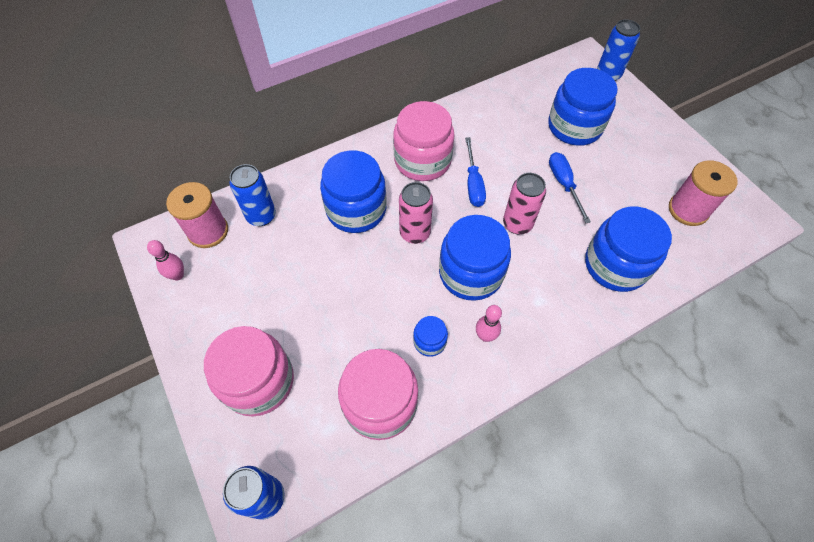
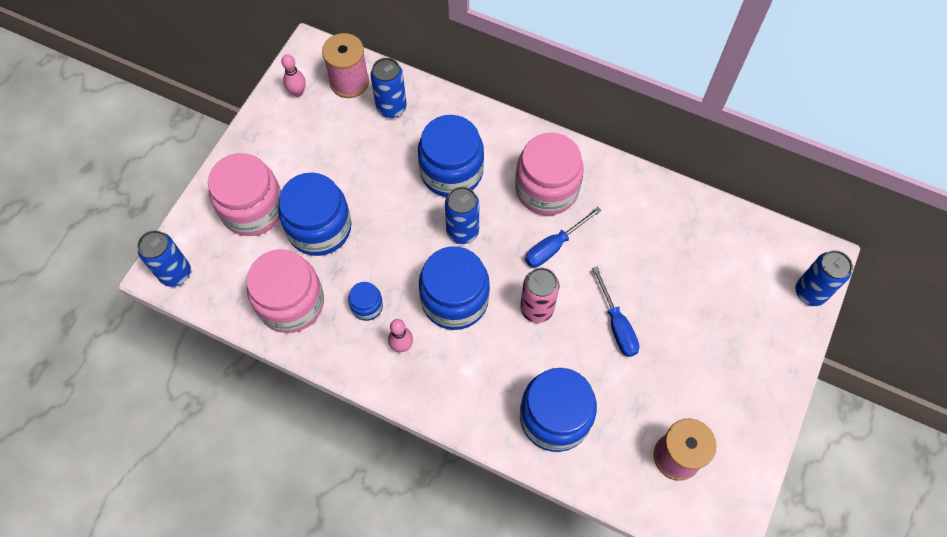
camera: 55 degrees right, 5 degrees up
(415, 233) = (462, 231): pink can -> blue can
(564, 184) = (617, 325): blue screwdriver -> blue screwdriver turned 120 degrees clockwise
(574, 127) = (702, 297): blue jar -> blue jar (319, 228)

